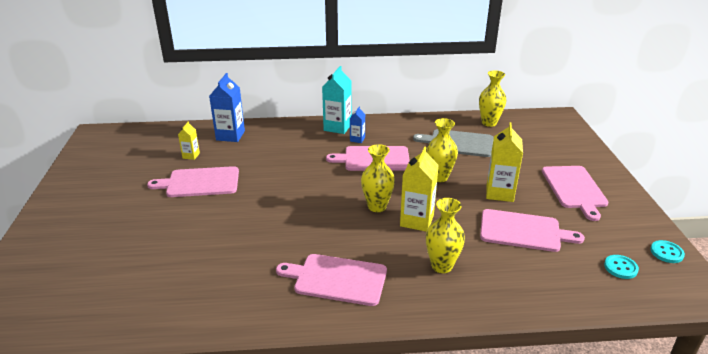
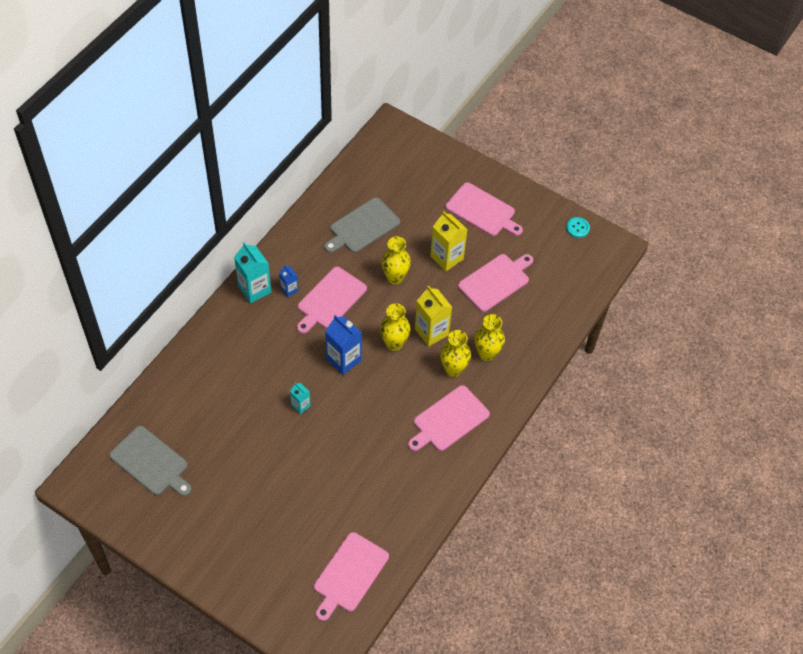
camera: 55 degrees left, 25 degrees up
(139, 152) = (151, 462): none -> grey cutting board
(191, 156) = (198, 426): yellow carton -> none
(200, 182) = (251, 440): pink cutting board -> pink cutting board (349, 574)
(230, 135) = (189, 378): blue carton -> blue carton (343, 359)
(258, 189) = (300, 405): none -> turquoise carton
(489, 123) = (353, 180): yellow vase -> yellow vase (453, 369)
(620, 268) = (568, 264): turquoise button -> none

